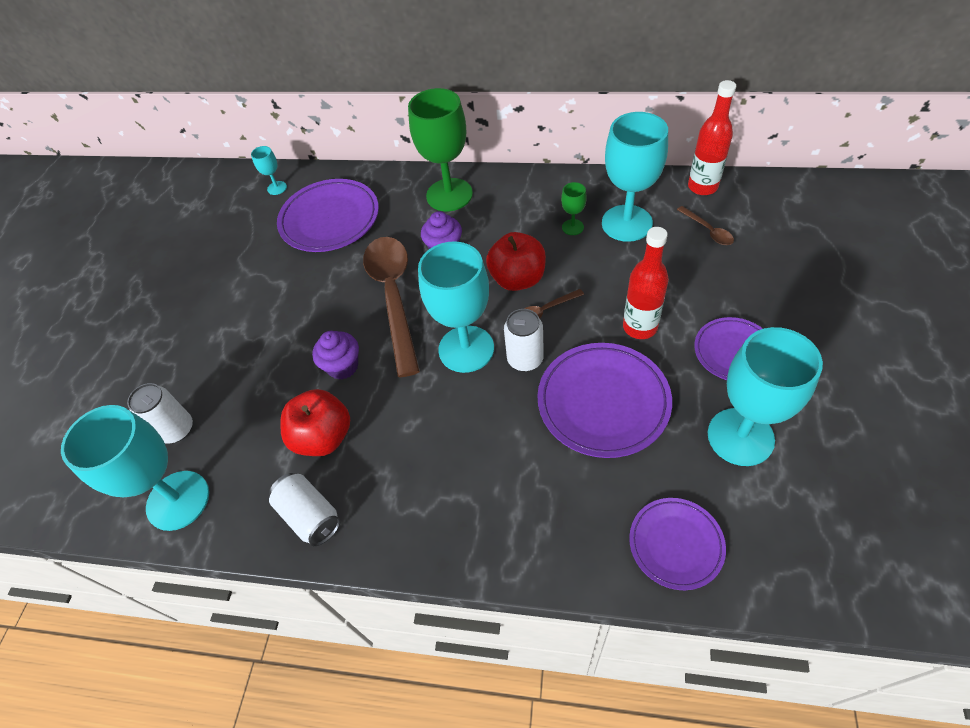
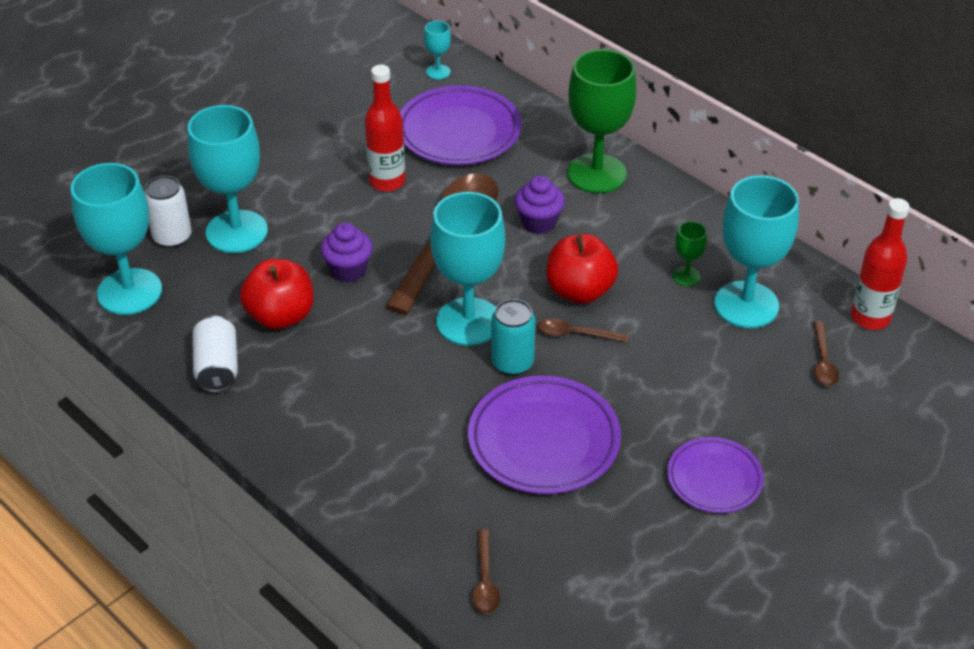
camera: 30 degrees right, 10 degrees down
(525, 359) = (512, 363): white can -> turquoise can
(640, 327) = (649, 403): red bottle -> red bottle (387, 181)
(675, 544) = (485, 580): purple plate -> brown spoon
(740, 437) = (636, 545): turquoise goblet -> turquoise goblet (236, 232)

